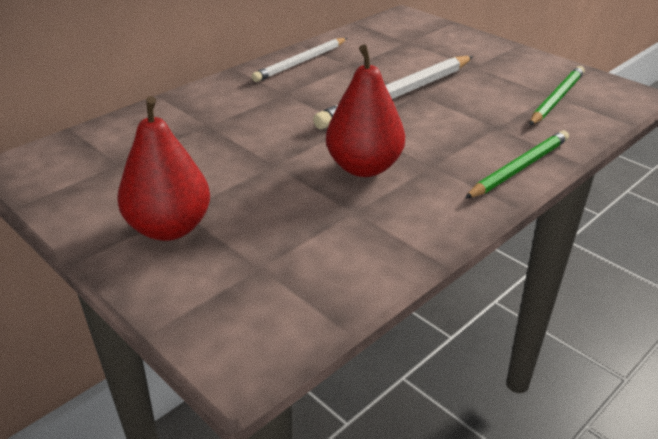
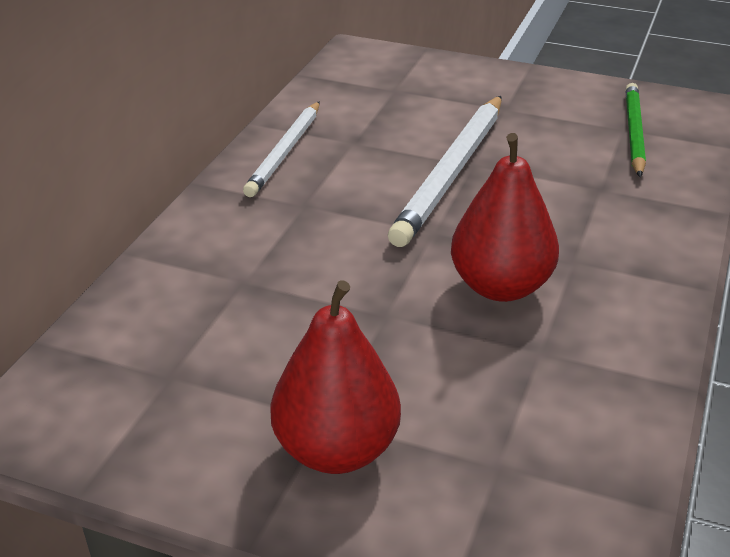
camera: 25 degrees left, 0 degrees up
(519, 168) = (671, 237): green pencil -> none

